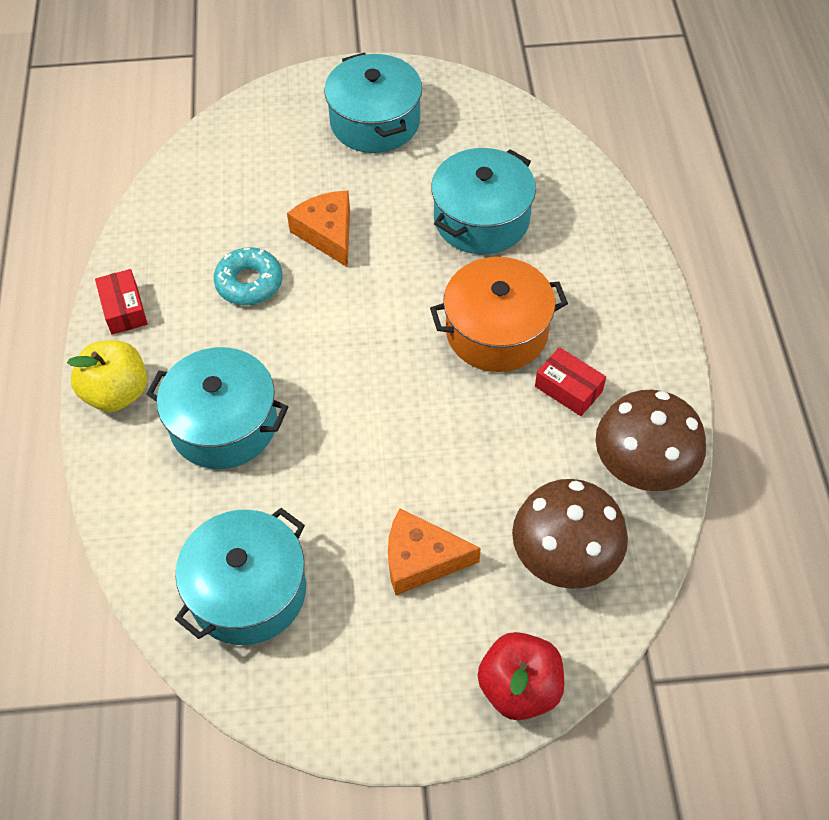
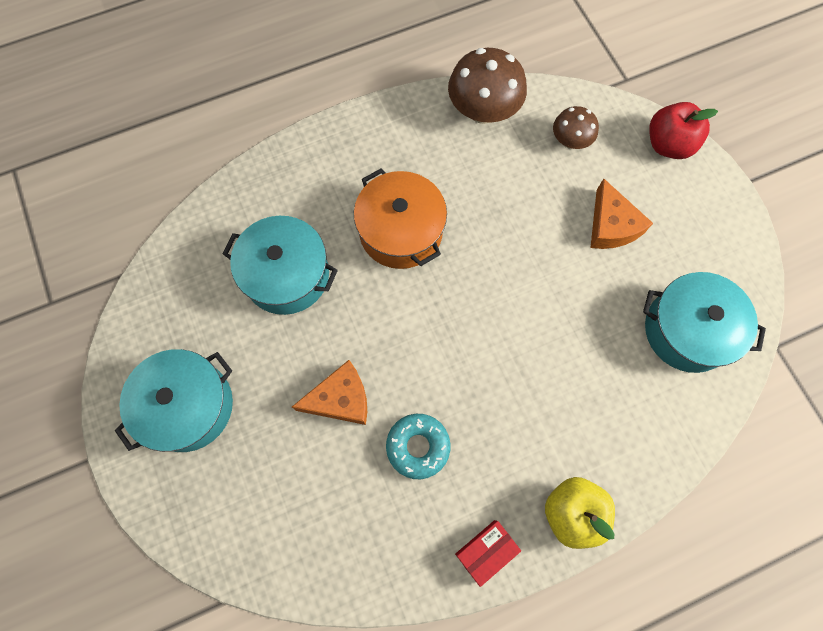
camera: 110 degrees left, 15 degrees up
(224, 424) = (564, 406): turquoise pot -> none
(327, 233) = (340, 399): orange cheese -> orange cheese turned 150 degrees counterclockwise
(564, 558) = (570, 141): brown mushroom -> brown mushroom, size x0.58
(568, 389) = (436, 170): red box -> none

